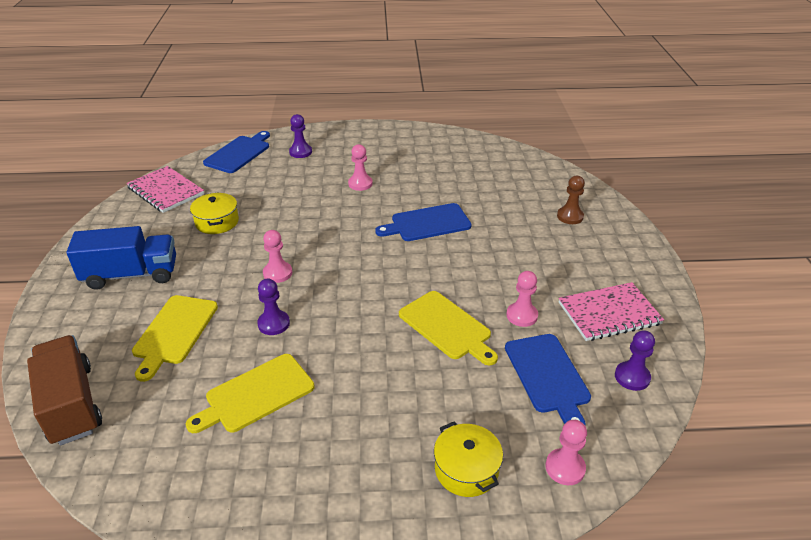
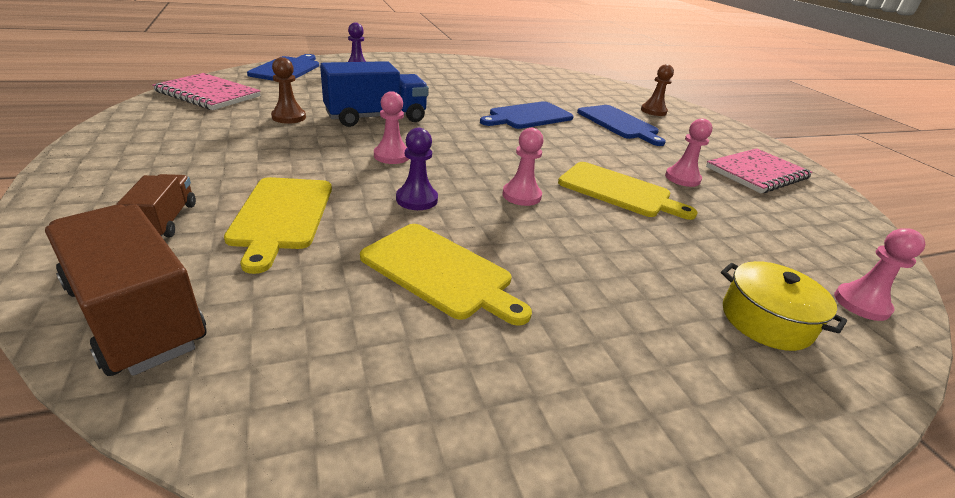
camera: 20 degrees left, 5 degrees down
(103, 330) = (165, 221): none -> brown truck
(131, 275) = (190, 163): blue truck -> blue truck (376, 117)
(217, 222) = (289, 117): yellow pot -> brown pawn
(256, 394) = (440, 272): yellow cutting board -> yellow cutting board turned 90 degrees counterclockwise
(360, 184) = (437, 90): pink pawn -> pink pawn (521, 195)
(548, 376) = (756, 223): blue cutting board -> blue cutting board (619, 123)
(632, 377) = (830, 218): purple pawn -> none

